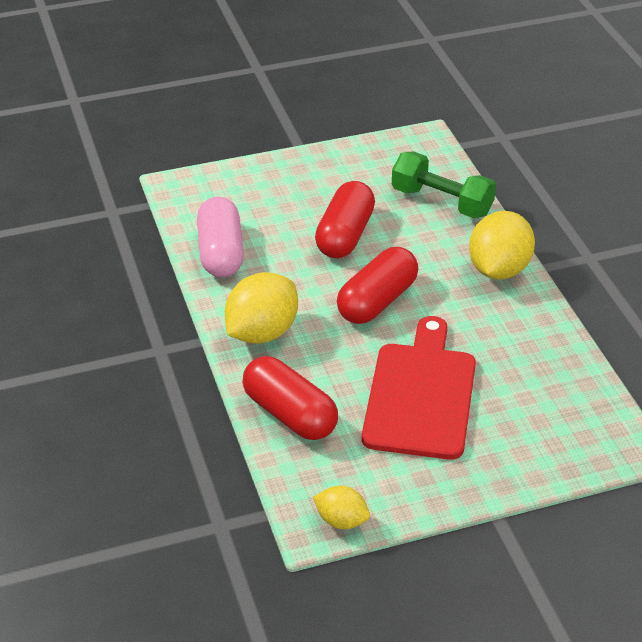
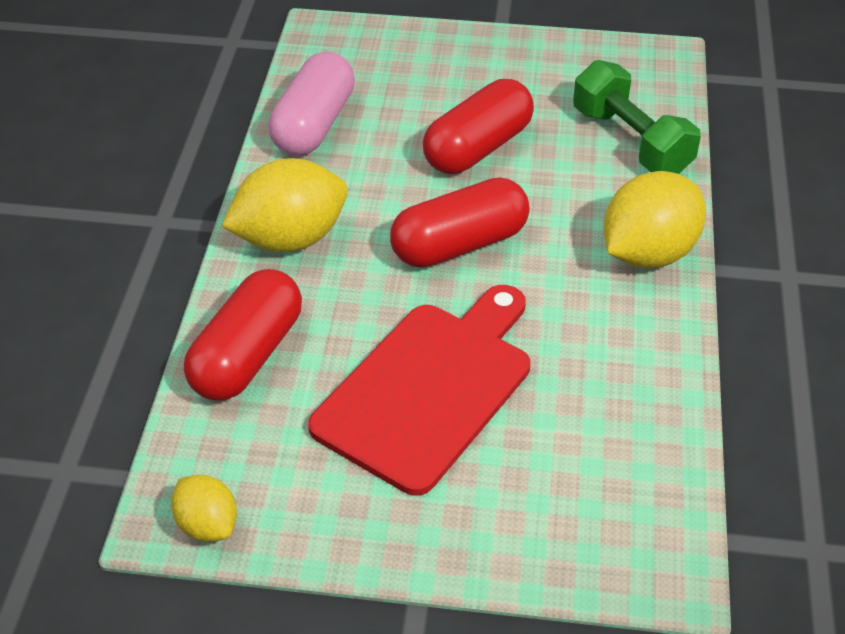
camera: 25 degrees right, 5 degrees up
(289, 414) = (247, 355): red capsule -> red capsule turned 45 degrees clockwise

